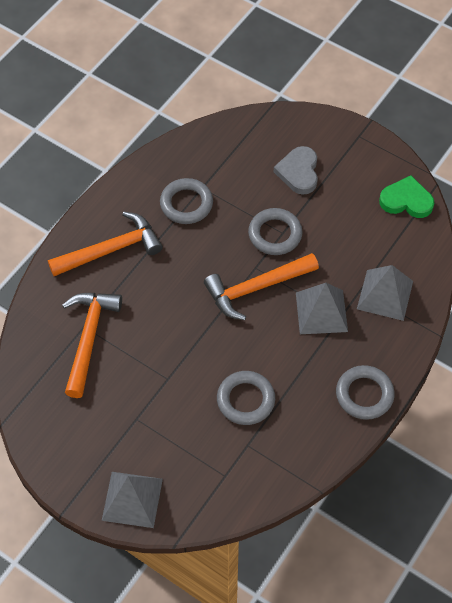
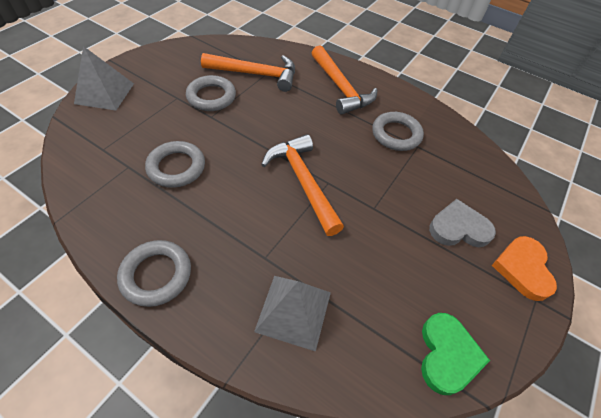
camera: 85 degrees right, 5 degrees down
(275, 234) = (371, 201): grey ring -> grey ring (211, 97)
(321, 312) = (272, 238): grey pyramid -> none
(334, 137) = (522, 269): none -> orange heart

